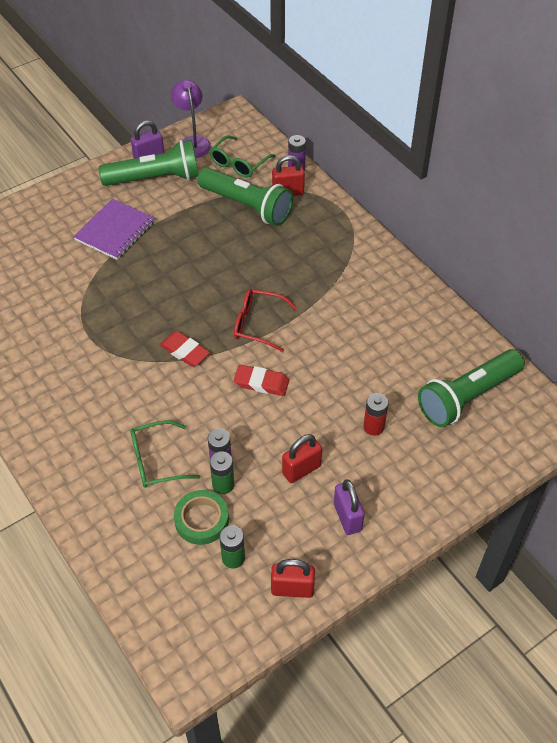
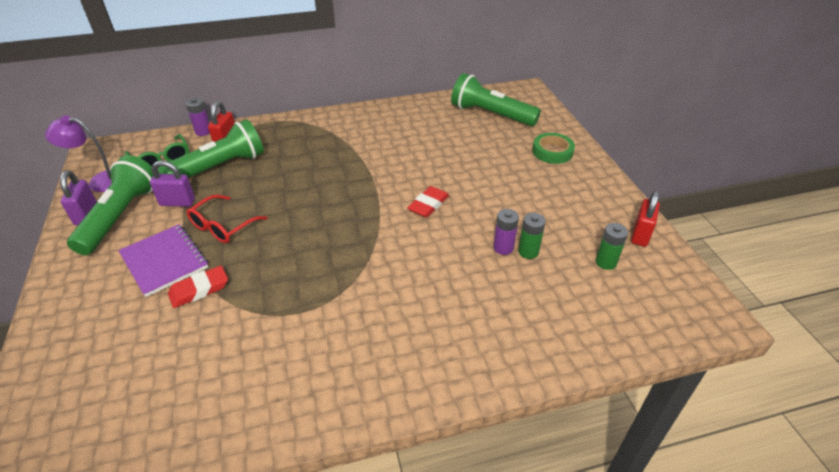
camera: 70 degrees left, 10 degrees down
(156, 461) = (486, 291): green glasses -> none
(185, 351) = (365, 243): red eraser -> red eraser (199, 289)
(201, 520) = (562, 273): green tape -> green tape (552, 151)
(258, 324) = (362, 192): red glasses -> red glasses (222, 226)
(301, 470) = (527, 204): red padlock -> none
(347, 517) = (579, 191): purple padlock -> purple padlock (177, 202)
(373, 427) = (500, 159): red battery -> none
(468, 397) = (491, 114): green flashlight -> green flashlight turned 135 degrees clockwise

